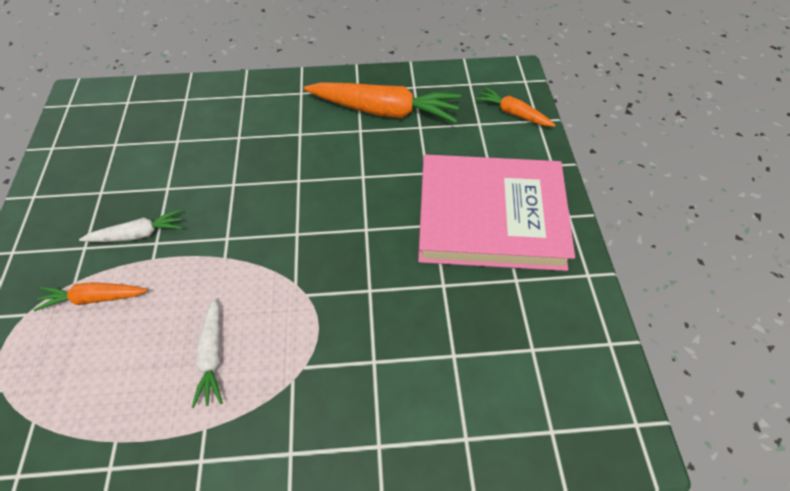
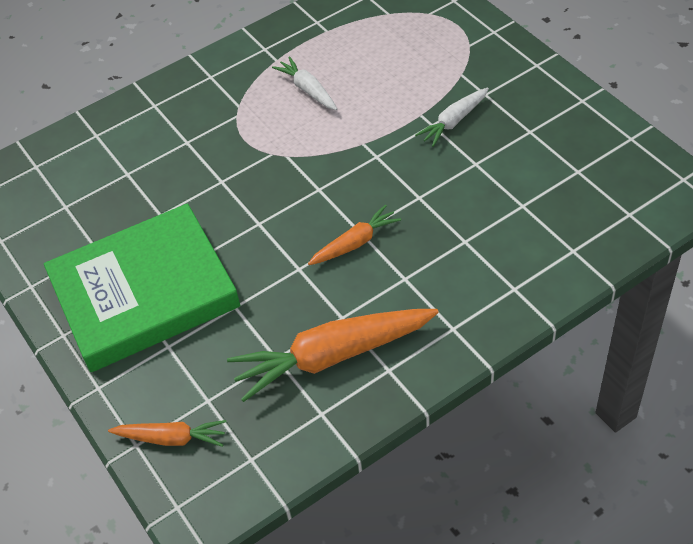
camera: 155 degrees right, 5 degrees down
(94, 298) = (432, 74): orange carrot -> orange carrot (355, 243)
(490, 217) = (144, 293): pink book -> green book

